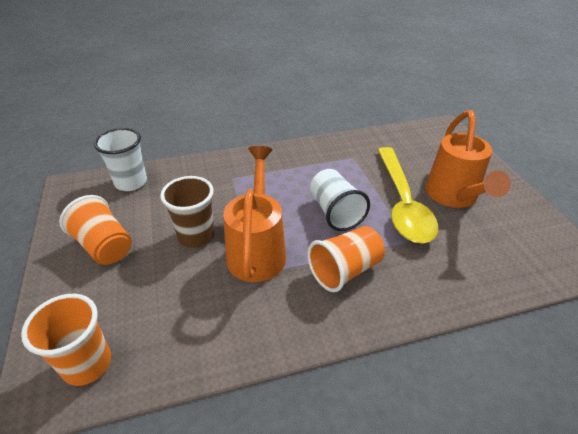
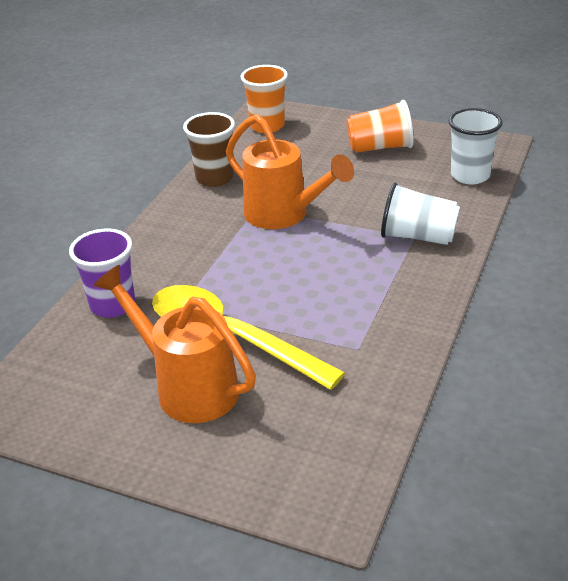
camera: 130 degrees right, 5 degrees down
(196, 236) = (341, 190): brown cup -> brown cup (214, 178)
(335, 212) = (276, 280): white cup -> white cup (418, 236)
(345, 270) = (201, 250): orange cup -> none
(451, 277) = (112, 305): none -> purple cup

